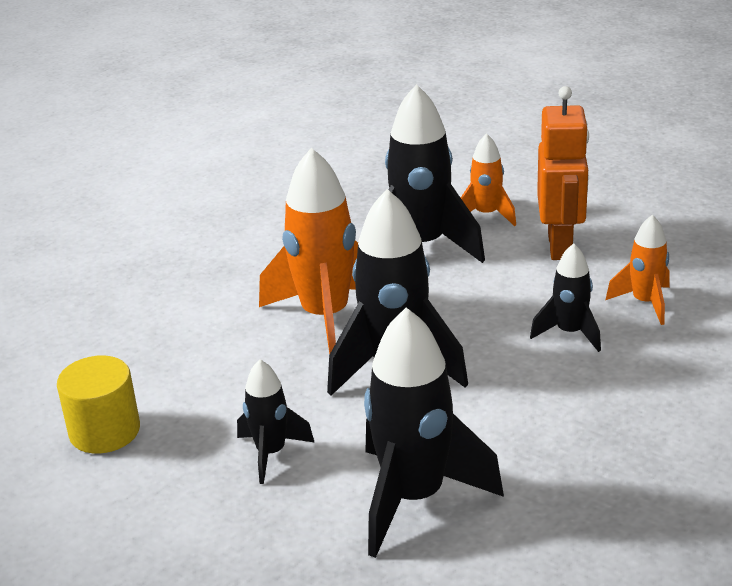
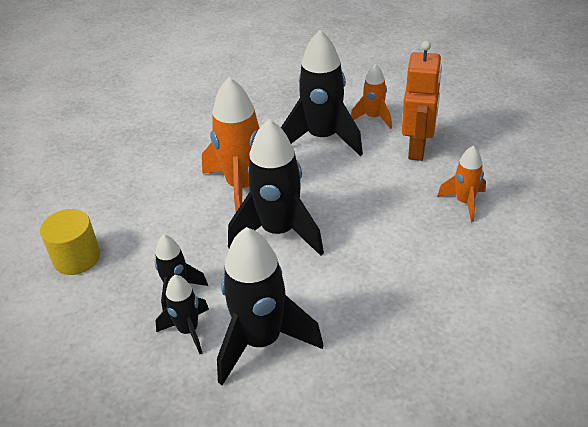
camera: 10 degrees right, 10 degrees up
(570, 333) = (405, 220): black rocket -> black rocket (188, 330)

